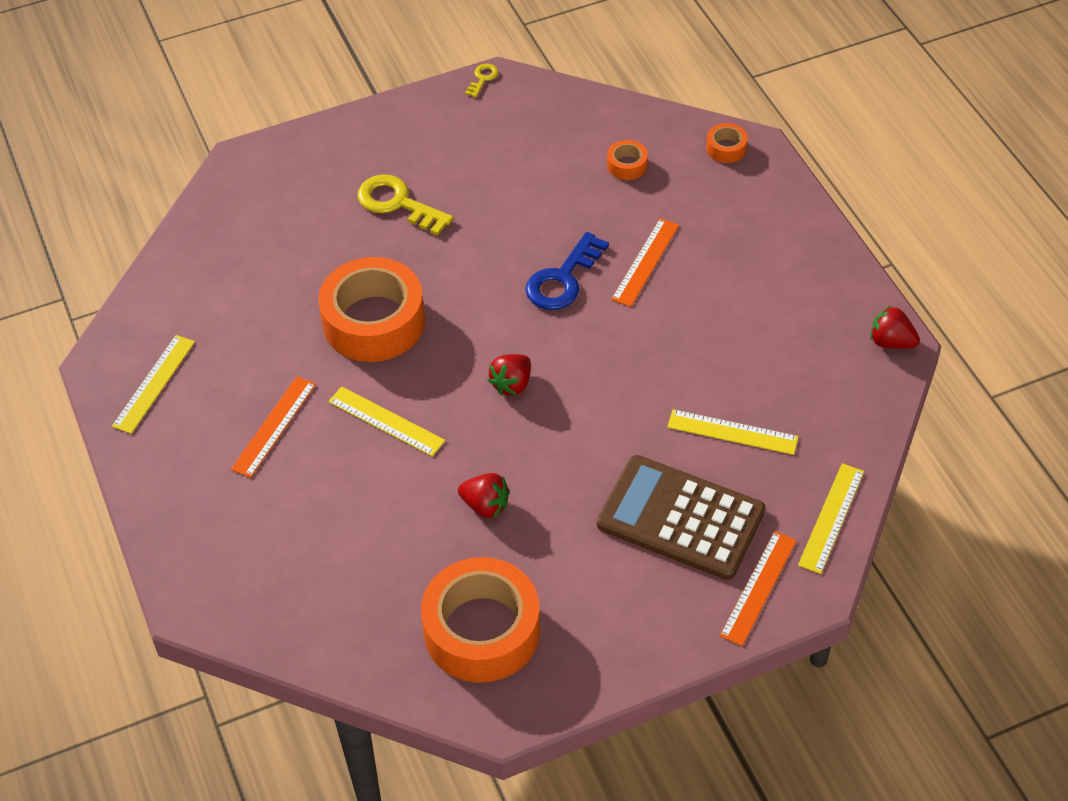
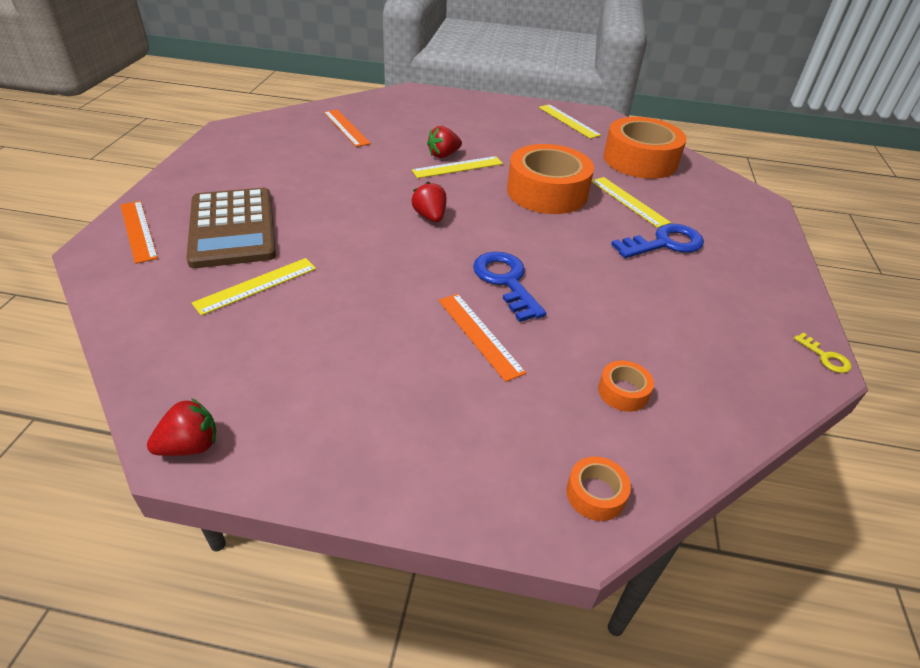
camera: 120 degrees right, 10 degrees down
(274, 426) = (497, 138): orange ruler -> orange ruler (346, 127)
(398, 203) = (664, 243): yellow key -> blue key
(482, 630) = (279, 141): orange tape -> orange tape (640, 160)
(485, 505) = (352, 172): red strawberry -> red strawberry (443, 155)
(680, 518) = (232, 228): brown calculator -> brown calculator turned 105 degrees clockwise
(831, 518) = (119, 289): yellow ruler -> yellow ruler (629, 201)

